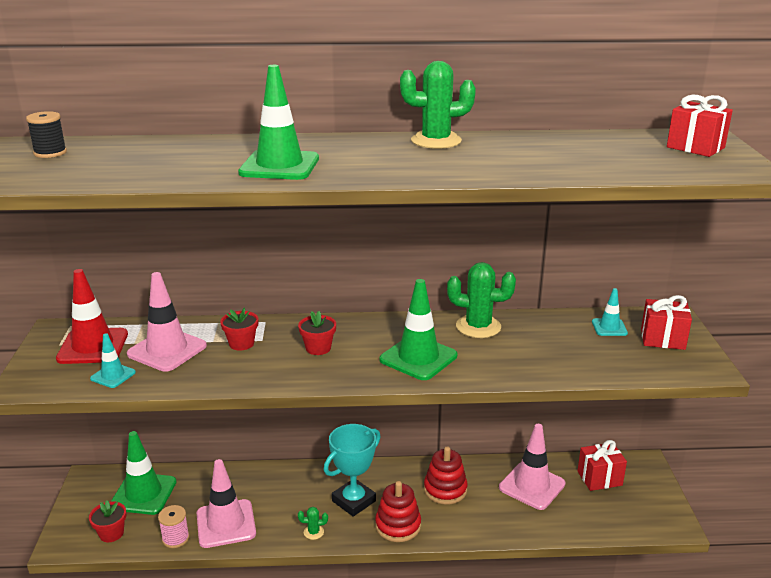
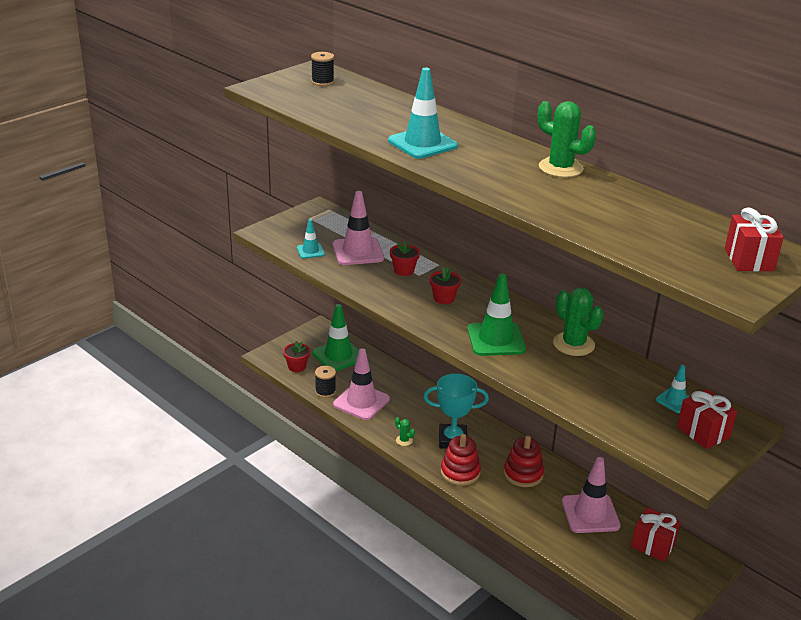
camera: 45 degrees right, 5 degrees up
(93, 346) = (323, 228): red traffic cone -> none
(175, 538) = (325, 391): pink spool -> black spool
(279, 166) = (422, 143): green traffic cone -> turquoise traffic cone

